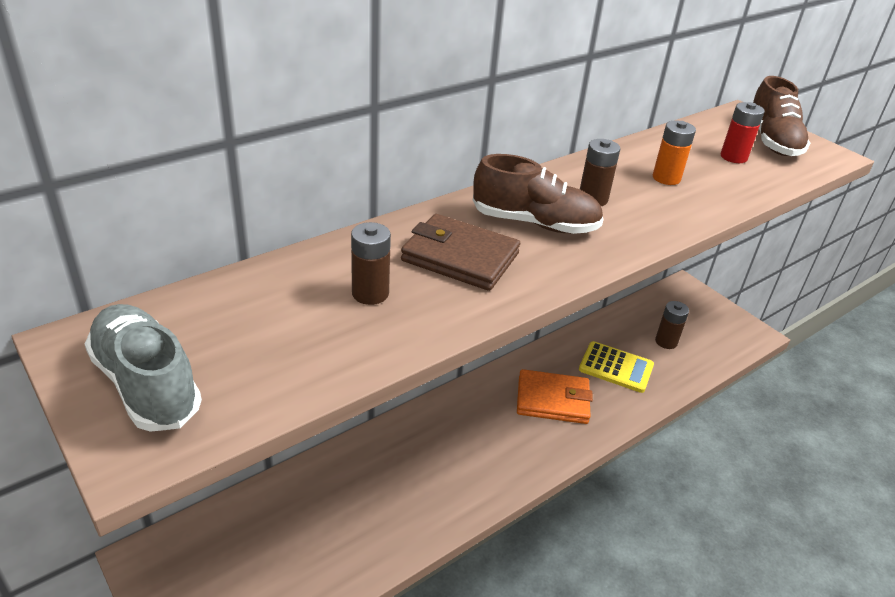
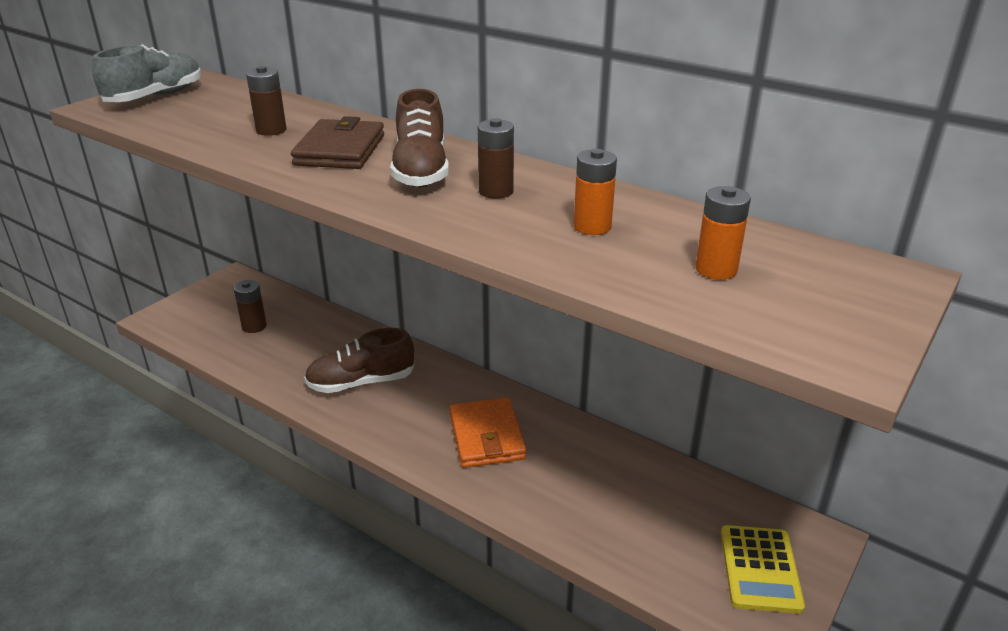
camera: 75 degrees right, 5 degrees down
(616, 367) = (575, 481): yellow calculator -> yellow calculator (760, 569)
(666, 342) = (664, 526): brown battery -> brown battery (254, 326)
(733, 157) = (716, 269): red battery -> orange battery
(772, 141) = (822, 301): brown shoe -> brown shoe (361, 382)

